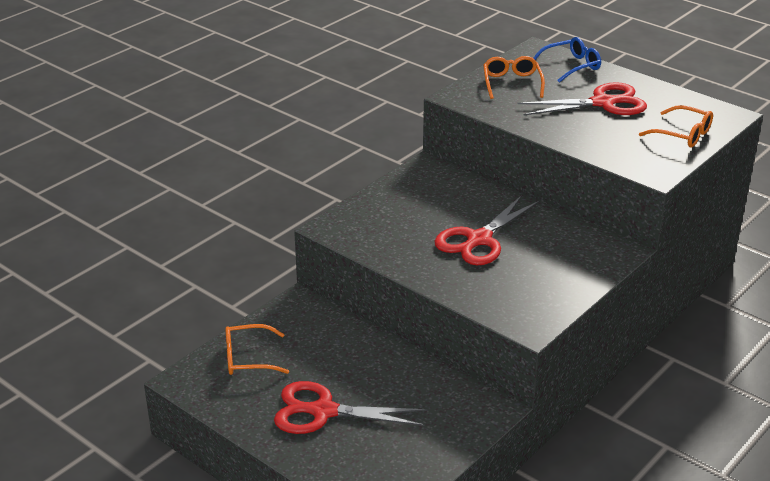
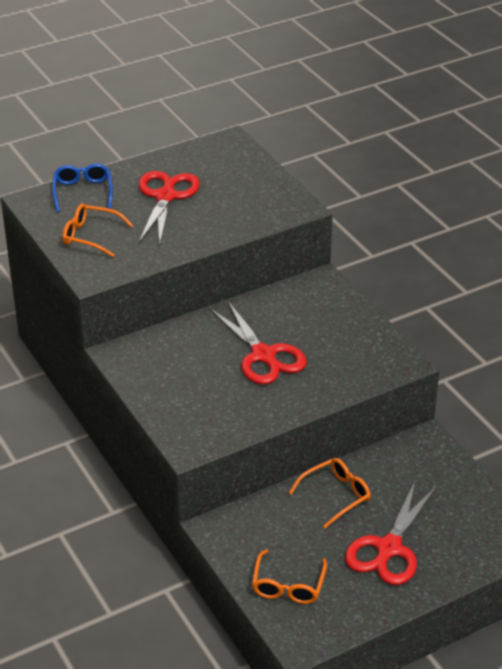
camera: 70 degrees left, 5 degrees up
(682, 134) = (247, 174): orange glasses -> orange glasses (335, 496)

